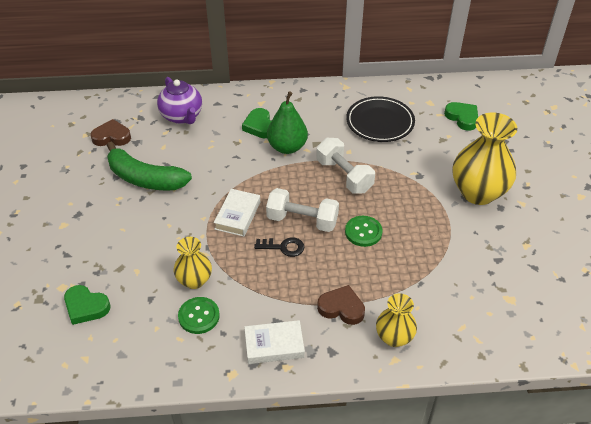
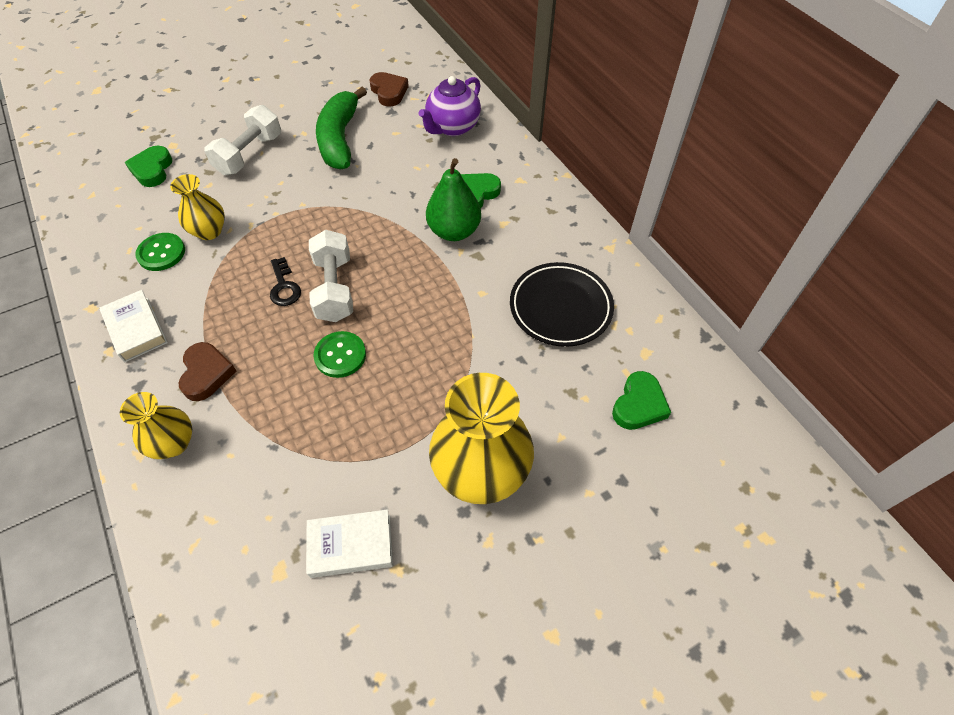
camera: 65 degrees right, 10 degrees up
(237, 215) = (317, 229): white book -> white book (351, 545)
(344, 176) = (432, 303): white dumbbell -> white dumbbell (249, 154)

